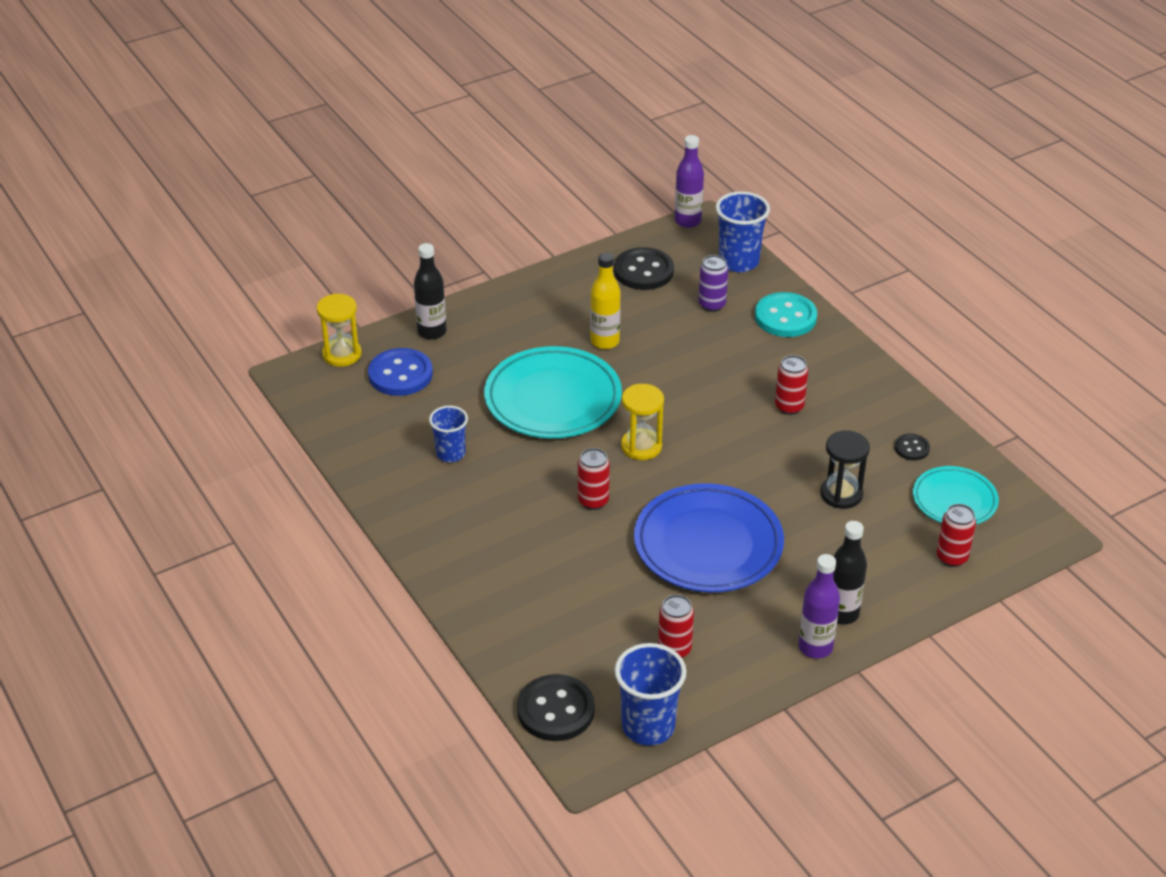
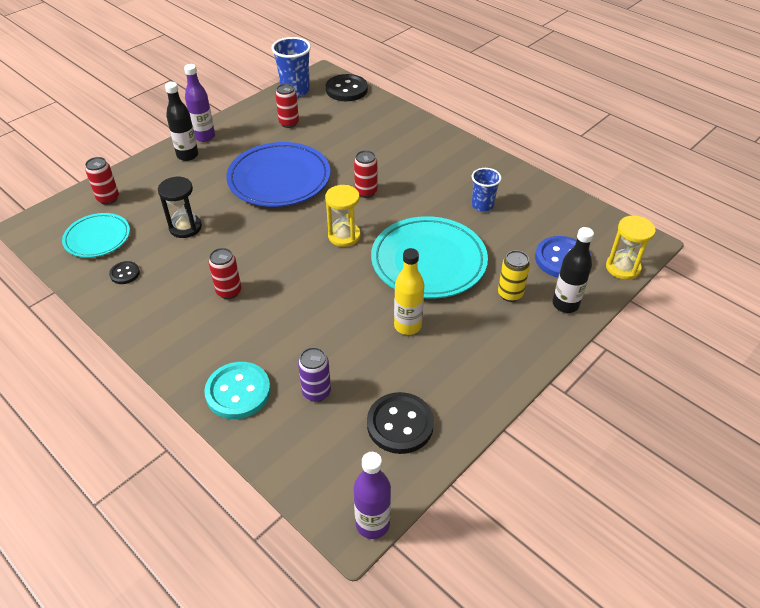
camera: 165 degrees right, 5 degrees up
(482, 351) = (510, 294): none -> yellow can
(738, 262) = (298, 464): blue cup -> none

